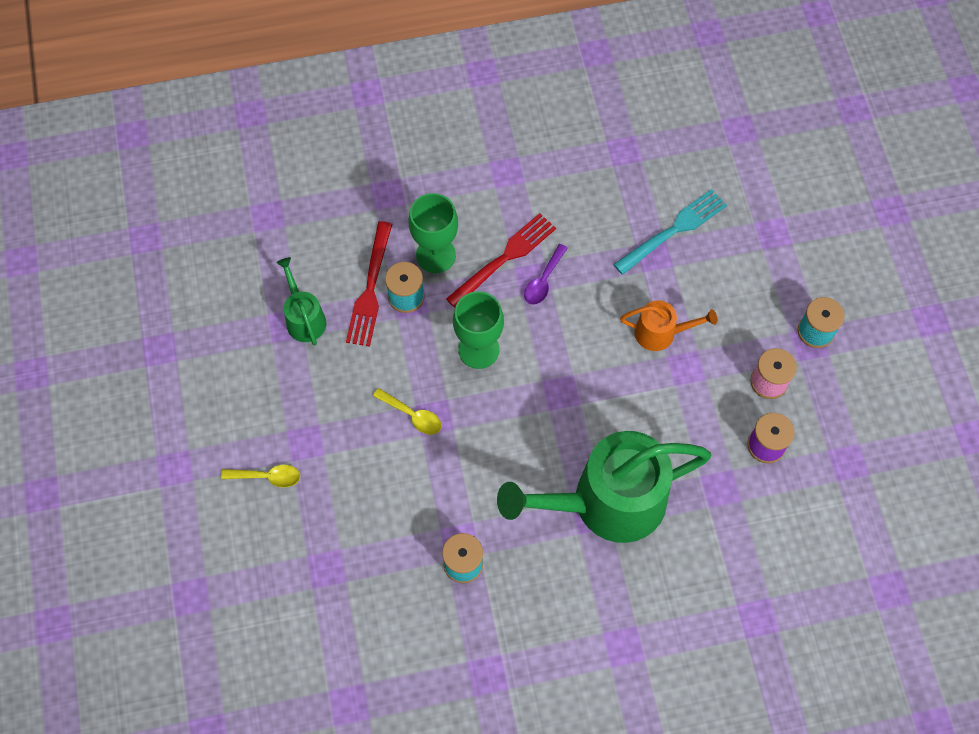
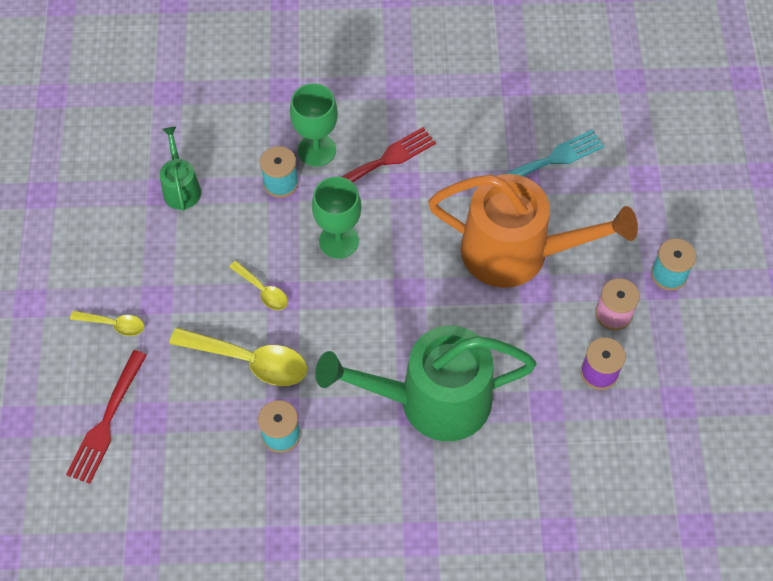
camera: 10 degrees right, 5 degrees down
(370, 288) = (249, 171): red fork -> red fork (107, 420)
(415, 492) = (249, 361): none -> yellow spoon
(543, 281) = (414, 188): purple spoon -> none
(661, 333) = (517, 253): orange watering can -> orange watering can, size x2.18

